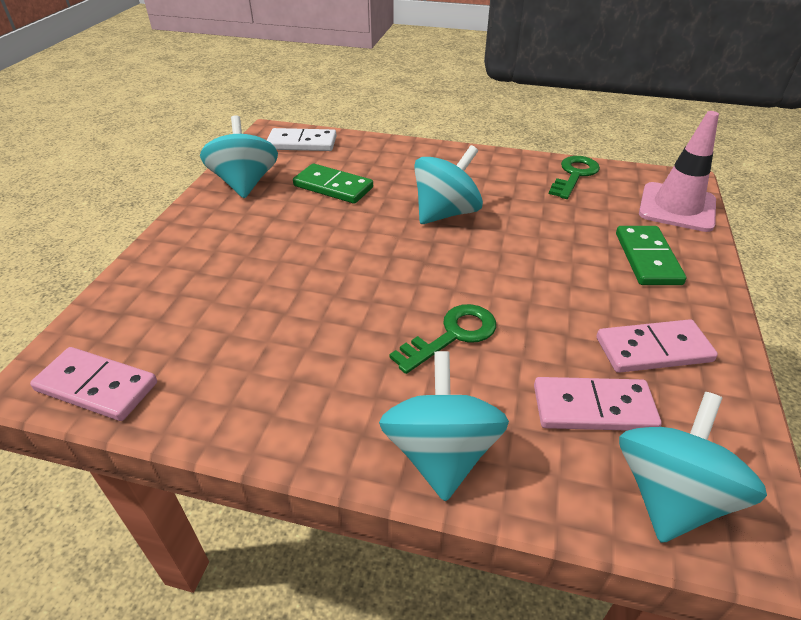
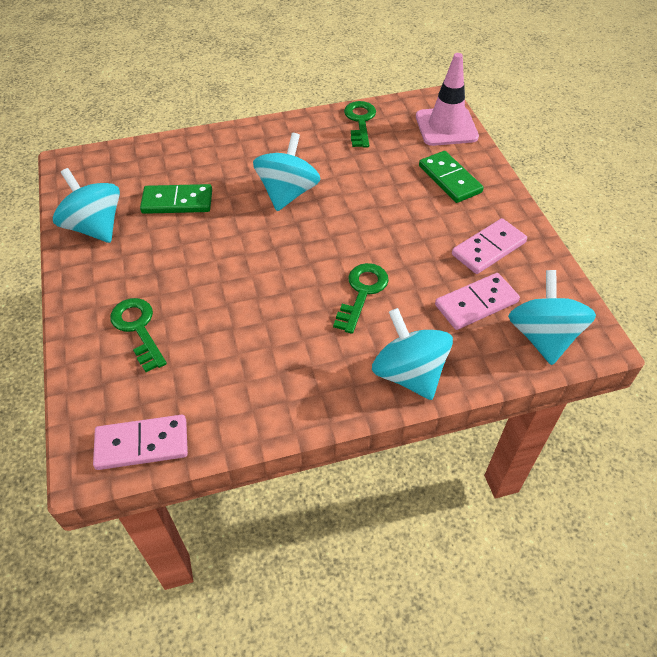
camera: 30 degrees left, 10 degrees up
(199, 278) = (138, 329): none -> green key
(302, 143) = (110, 166): white domino -> none

